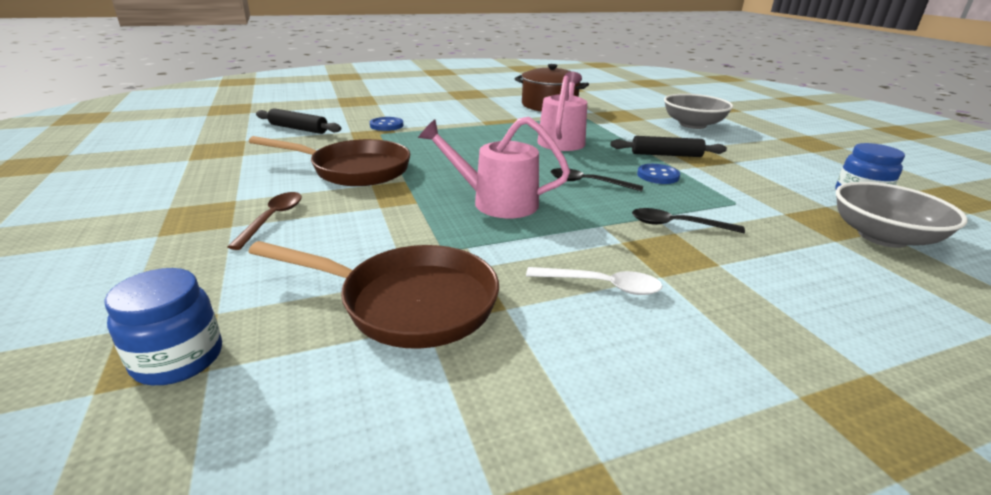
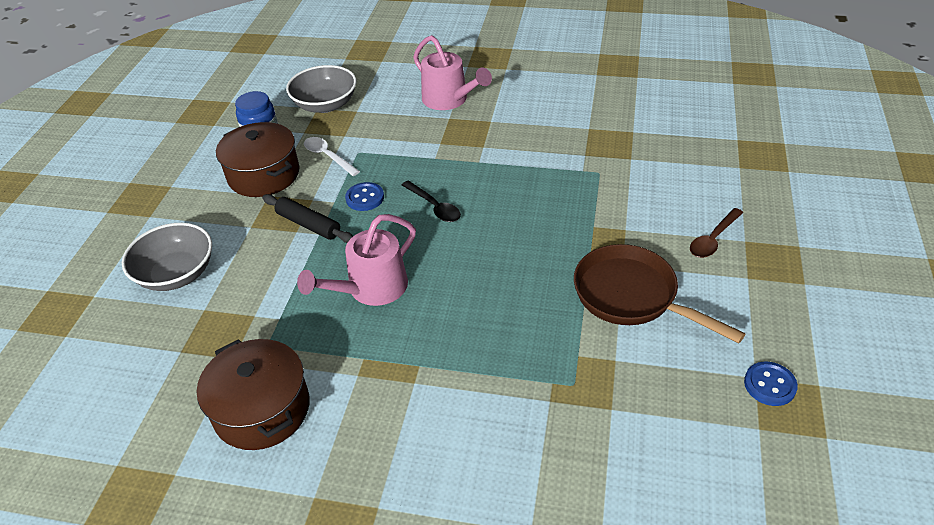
camera: 145 degrees left, 15 degrees up
(178, 359) = (752, 147): blue jar -> none
(298, 129) = (684, 446): black rolling pin -> none
(386, 125) = (554, 413): blue button -> blue button (769, 385)
(409, 303) = (637, 144): brown pan -> none
(496, 202) = (531, 207): pink watering can -> pink watering can (449, 100)
(602, 285) = (528, 125): white spoon -> white spoon (328, 156)
(677, 225) = (430, 147): black spoon -> none
(770, 170) = (264, 175): none -> brown pot

